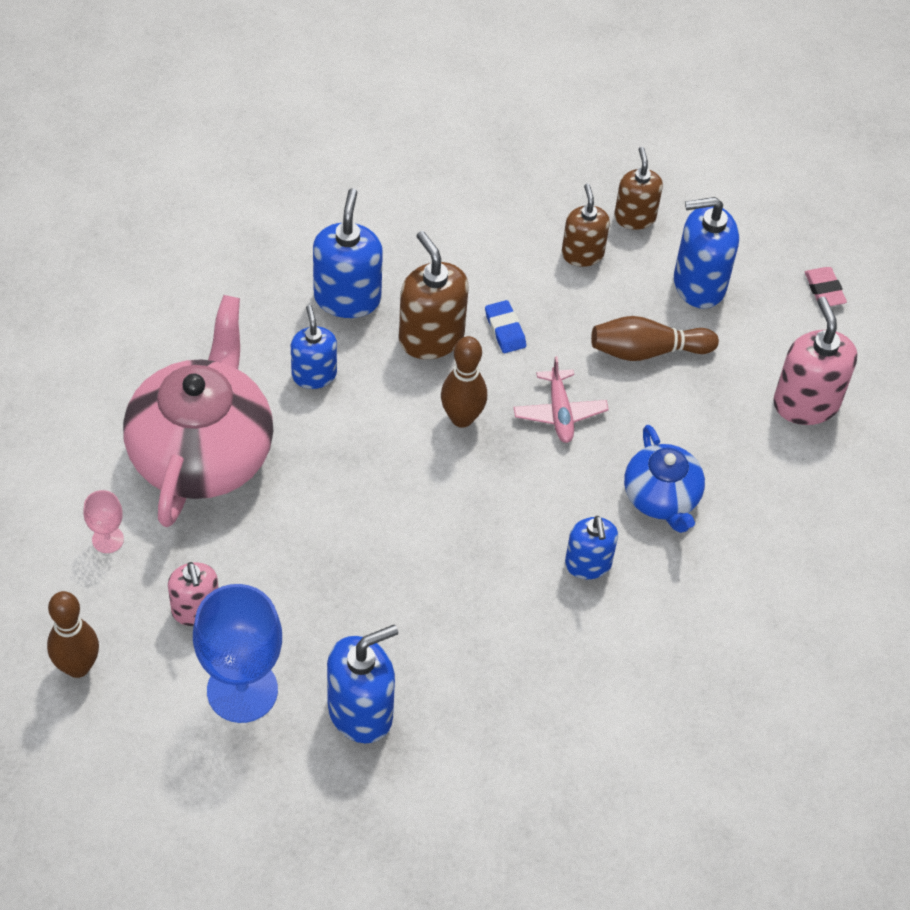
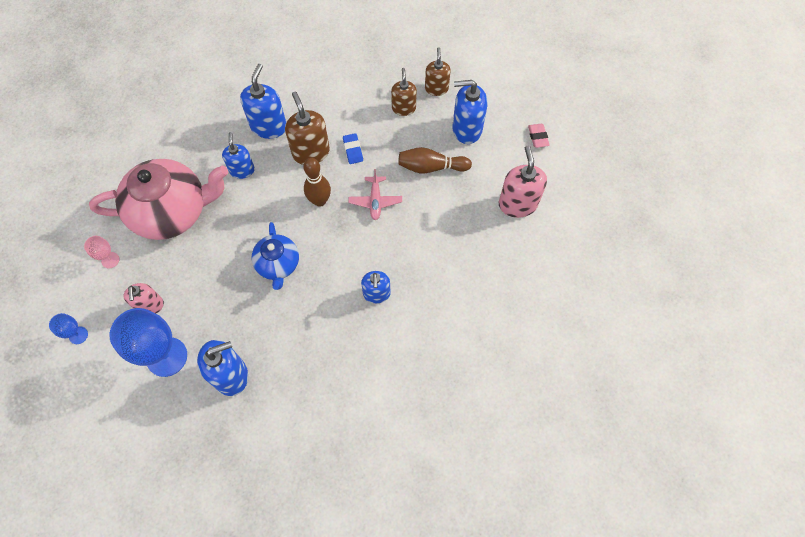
camera: 10 degrees right, 10 degrees up
(77, 666) = (78, 335): brown bowling pin -> blue goblet
(202, 451) = (172, 211): pink teapot -> pink teapot turned 60 degrees clockwise
(661, 498) = (425, 256): blue teapot -> blue teapot (278, 264)

